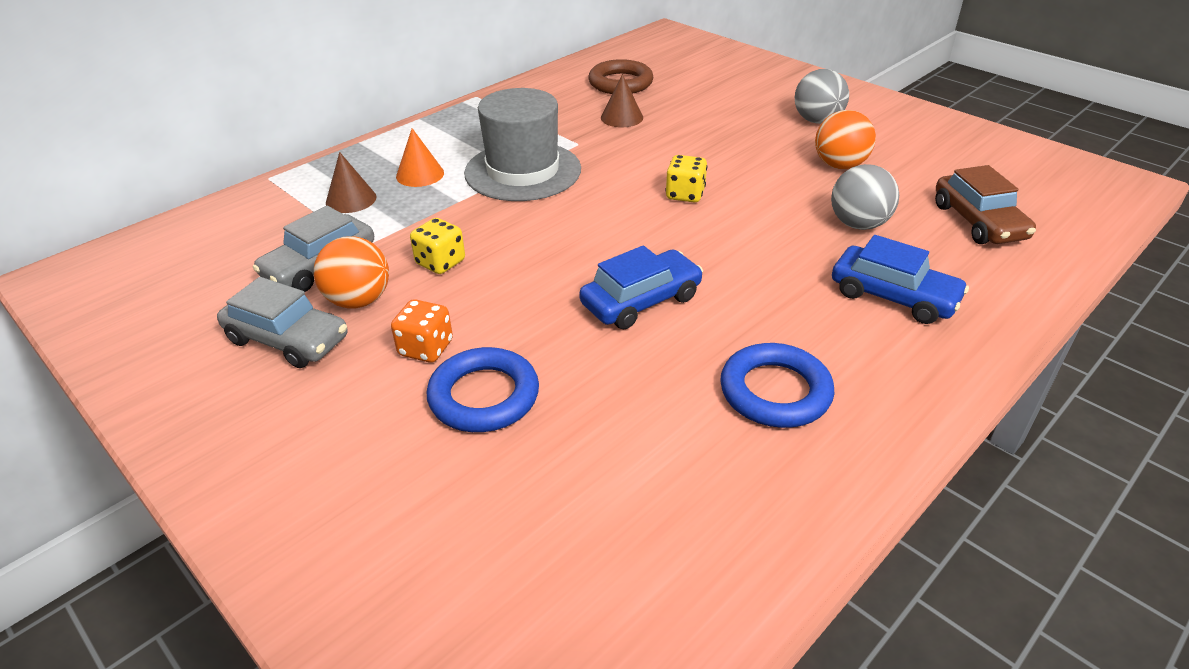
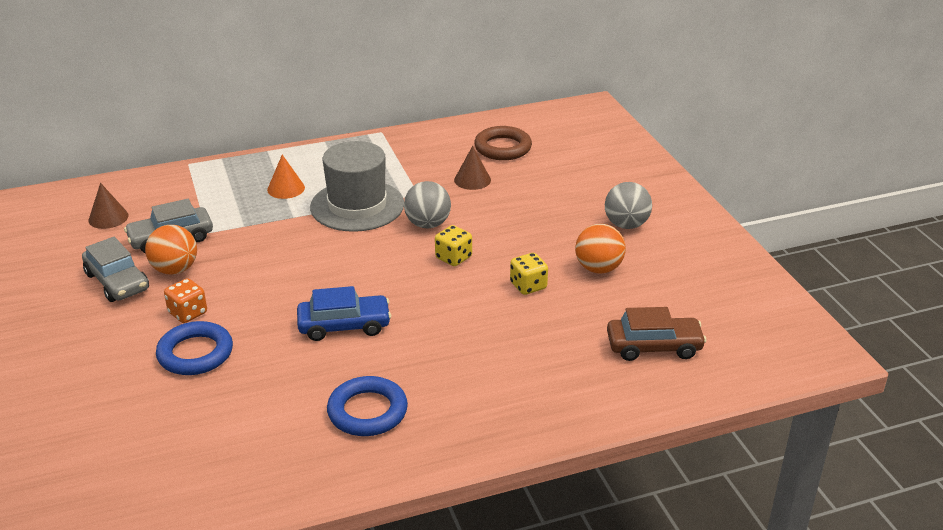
camera: 25 degrees right, 5 degrees down
(351, 199) = (226, 195): brown cone -> brown cone (108, 218)
(440, 262) = (244, 259): yellow dice -> yellow dice (528, 286)
(858, 224) = (556, 319): grey ball -> grey ball (427, 224)
(893, 296) = (518, 379): blue car -> none
(978, 222) = (654, 346): brown car -> brown car turned 105 degrees counterclockwise

